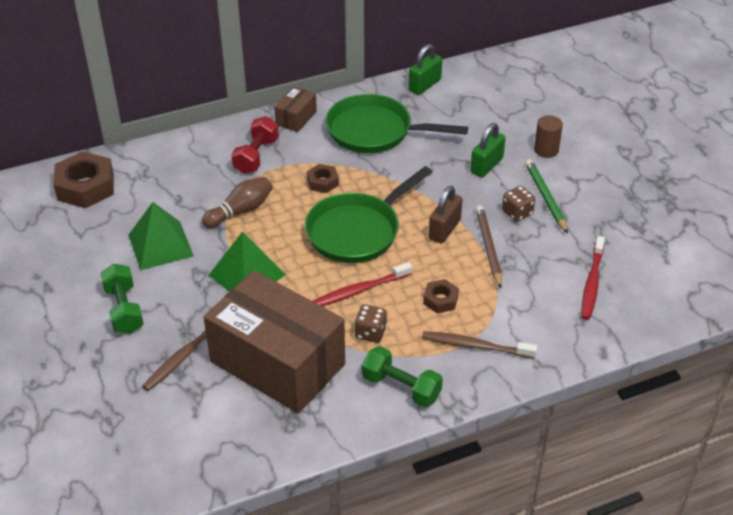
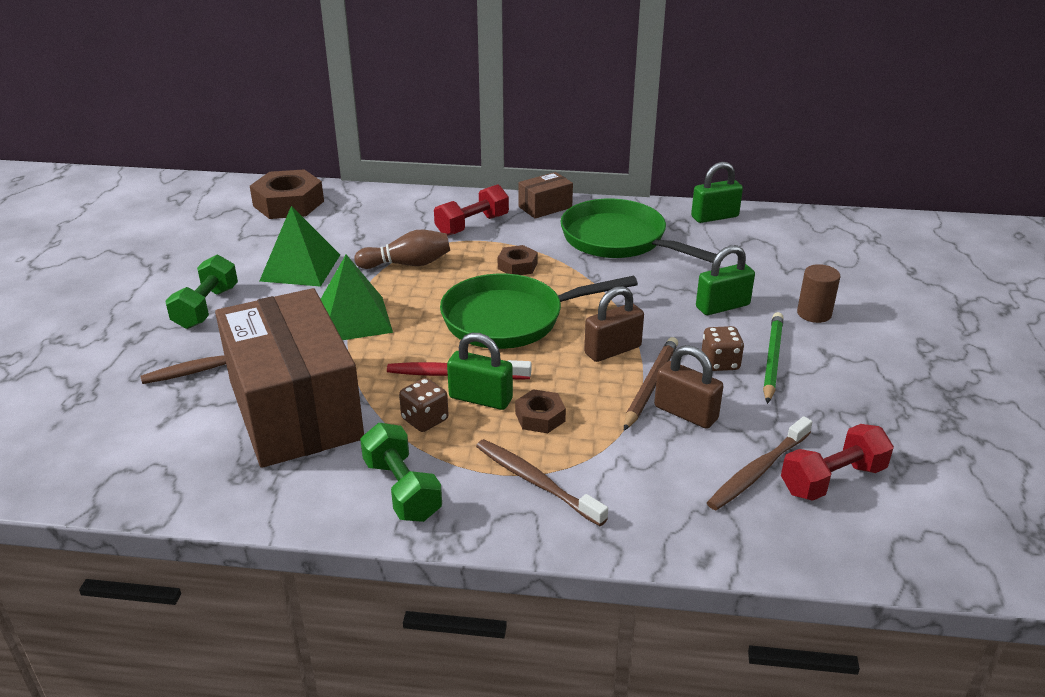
camera: 30 degrees right, 10 degrees down
(392, 302) = (480, 398): none -> green padlock
(524, 259) = (685, 413): none -> brown padlock
(592, 283) = (758, 471): red toothbrush -> brown toothbrush
(634, 271) = (832, 480): none -> red dumbbell

